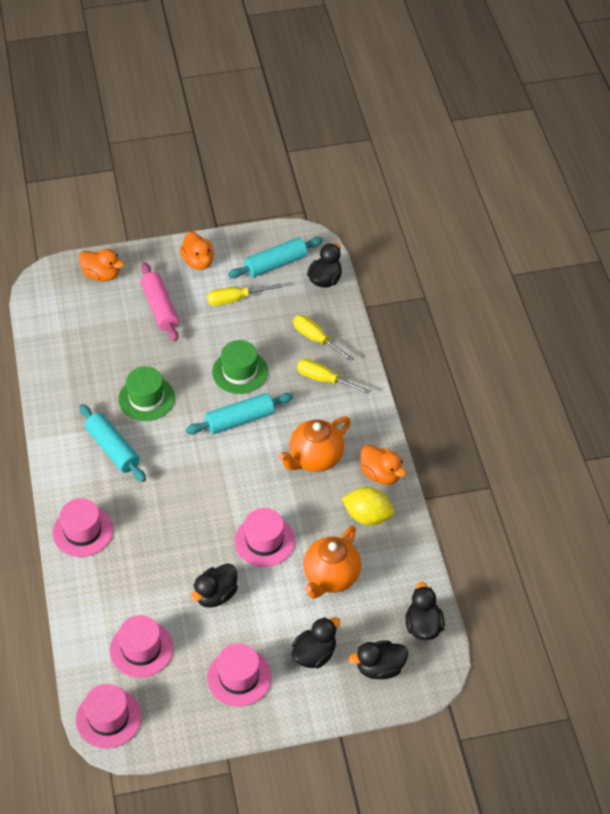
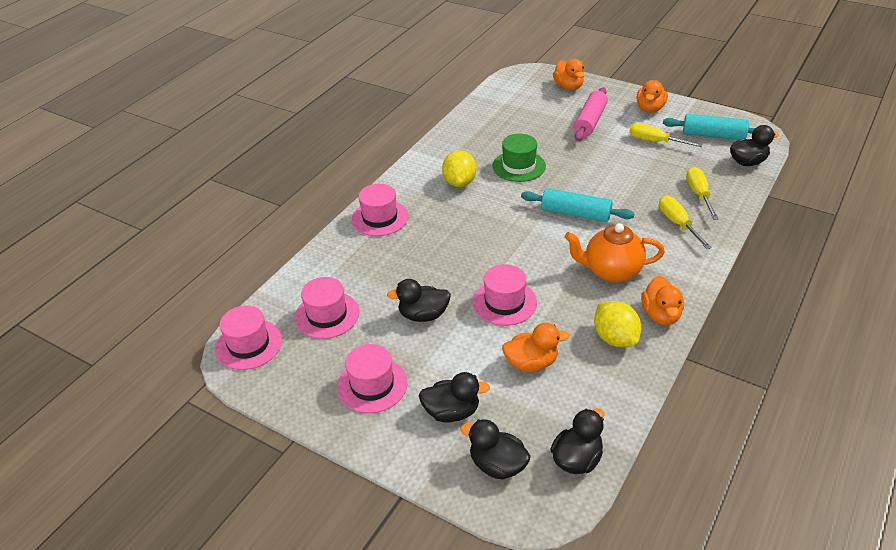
camera: 45 degrees right, 10 degrees down
(113, 449) = (459, 182): turquoise rolling pin -> yellow lemon
(240, 372) = (609, 185): green hat -> none
(331, 577) = (531, 363): orange teapot -> orange duck

